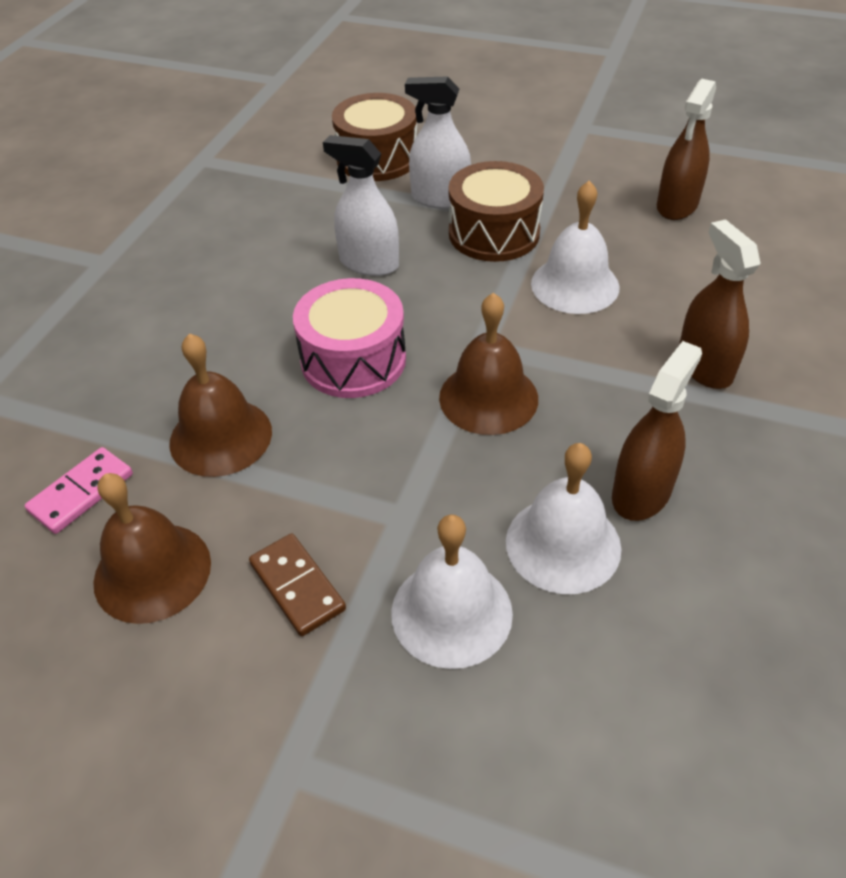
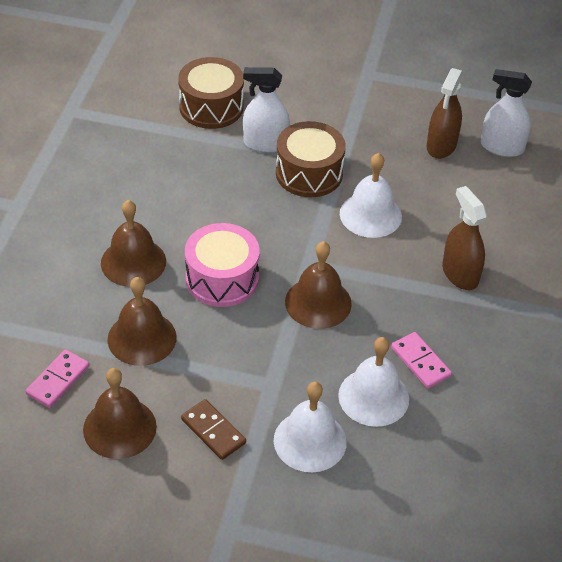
camera: 10 degrees left, 0 degrees up
(234, 334) = (133, 262): none -> brown bell
(369, 263) = (220, 201): white spray bottle -> white spray bottle (502, 147)
(641, 493) = (420, 362): brown spray bottle -> pink domino

